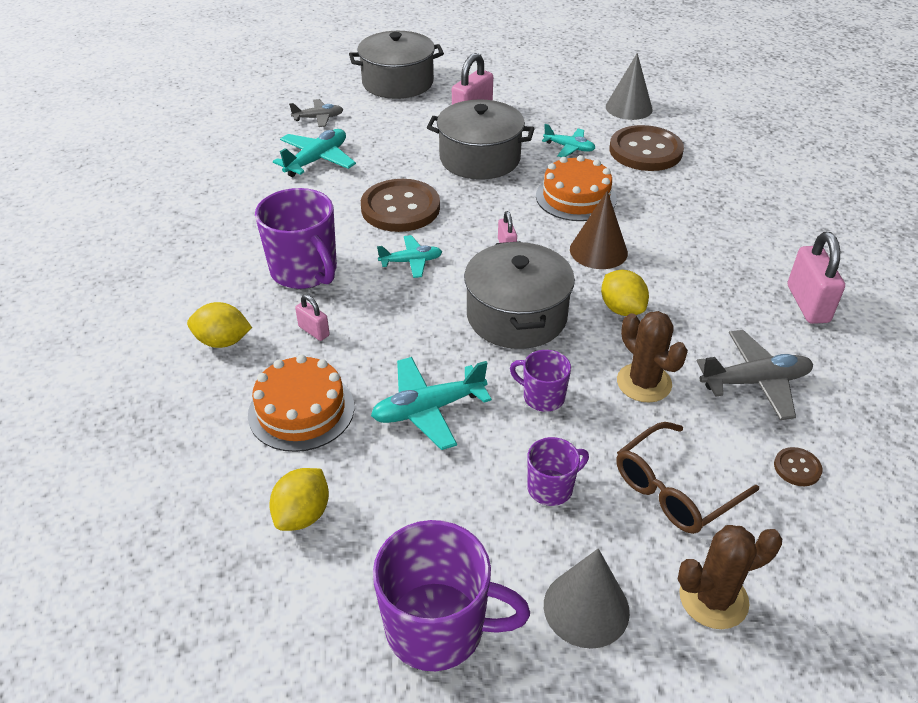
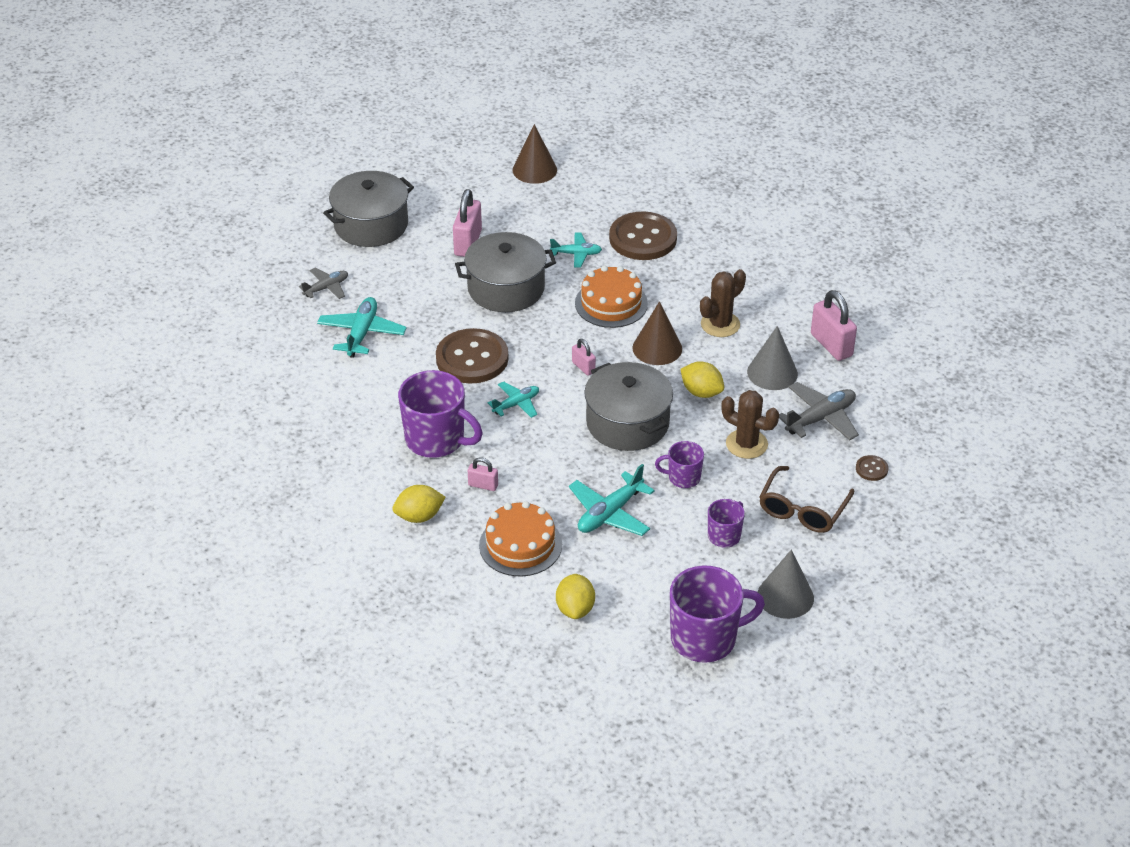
camera: 25 degrees left, 0 degrees up
(575, 76) = (534, 170): none -> brown cone
(629, 108) = (603, 194): grey cone -> grey cone (772, 373)
(713, 598) = (855, 565): brown cactus -> brown cactus (720, 324)

